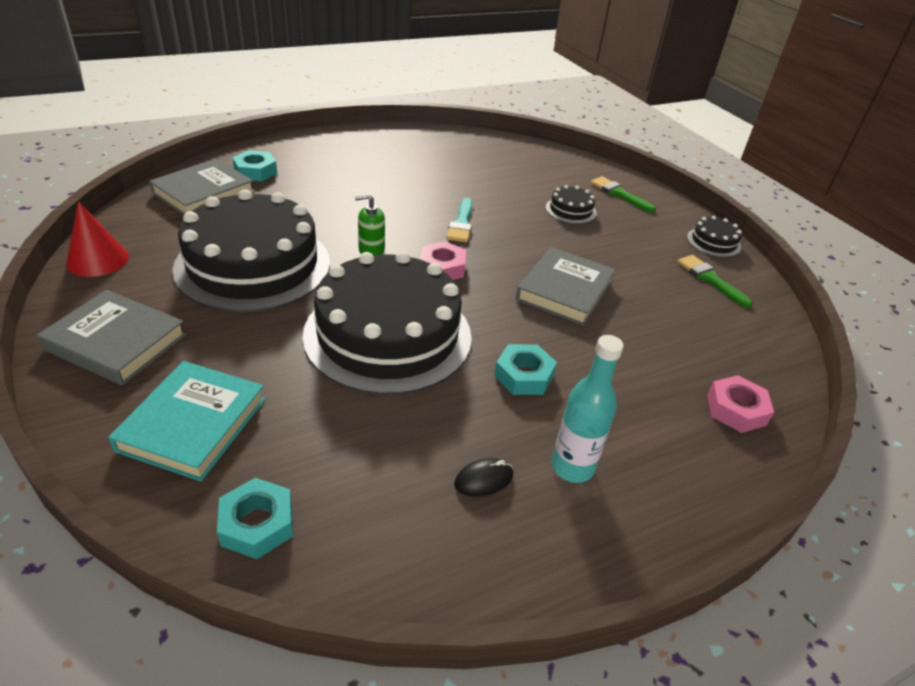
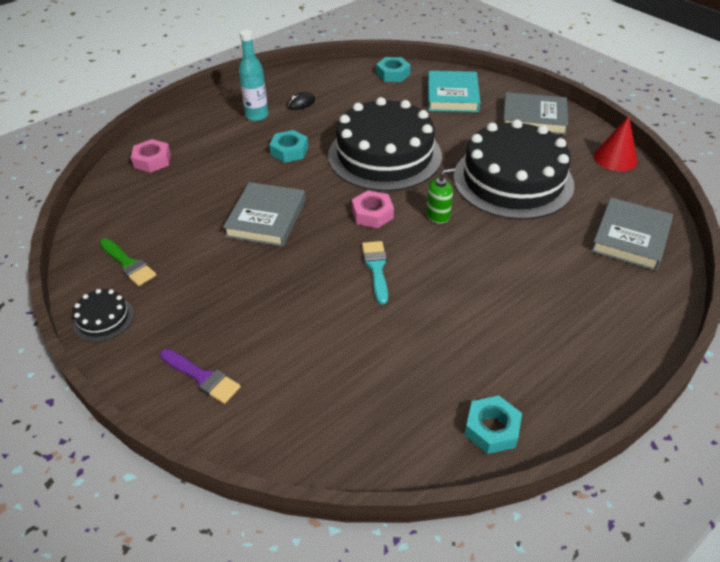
camera: 170 degrees right, 5 degrees up
(255, 171) = (622, 281): turquoise nut -> turquoise nut (492, 429)
(570, 210) = (265, 324): black cake -> none
(619, 194) = (202, 377): green brush -> purple brush

